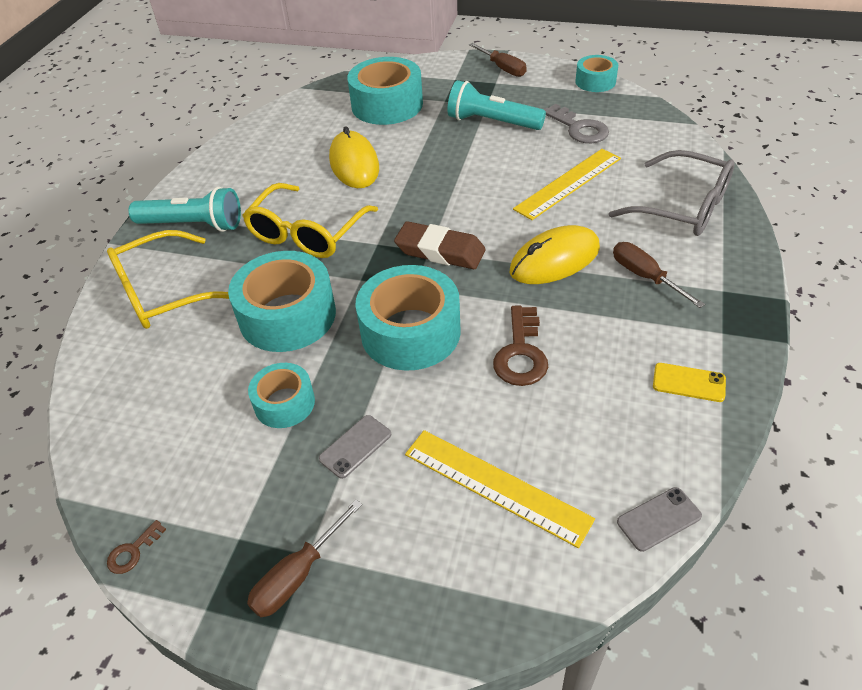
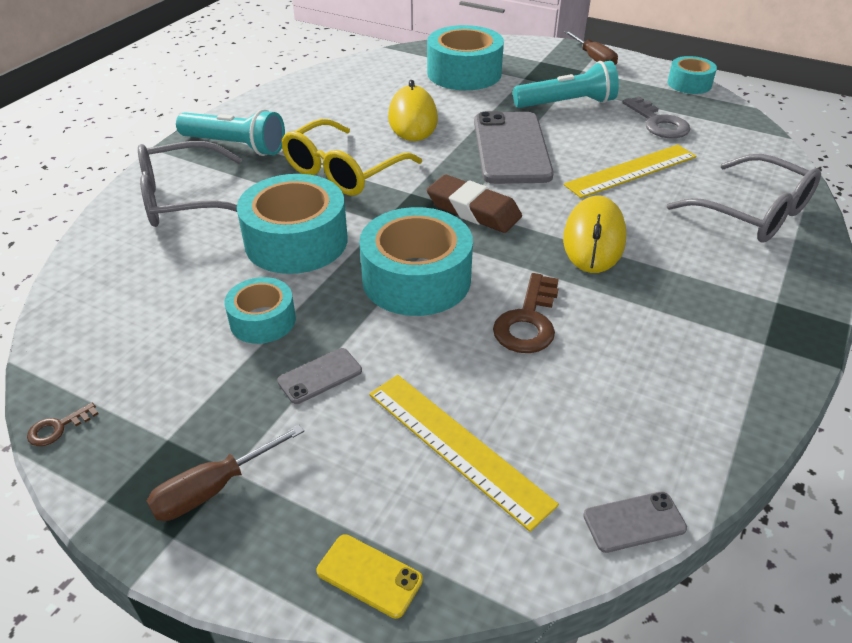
camera: 10 degrees right, 5 degrees down
(163, 293) = (183, 199): yellow glasses -> grey glasses
(455, 179) = (511, 148): none -> grey phone
(492, 122) = (567, 104): turquoise flashlight -> turquoise flashlight turned 135 degrees clockwise
(554, 260) = (594, 239): yellow mouse -> yellow mouse turned 60 degrees counterclockwise
(645, 277) = (690, 273): brown screwdriver -> none
(688, 382) = (711, 387): yellow phone -> yellow phone (369, 575)

